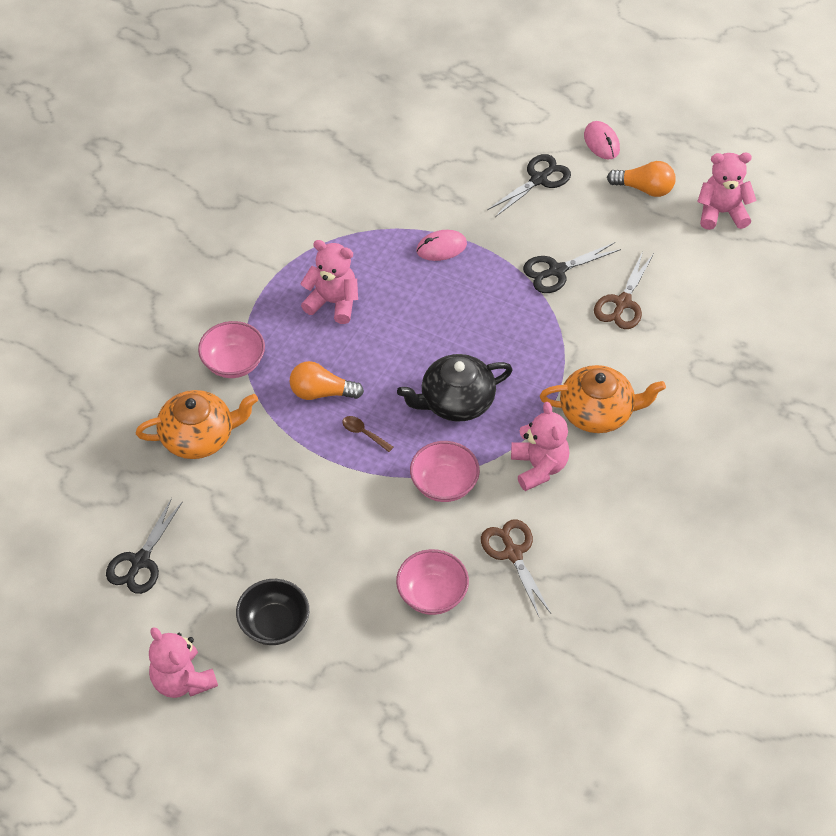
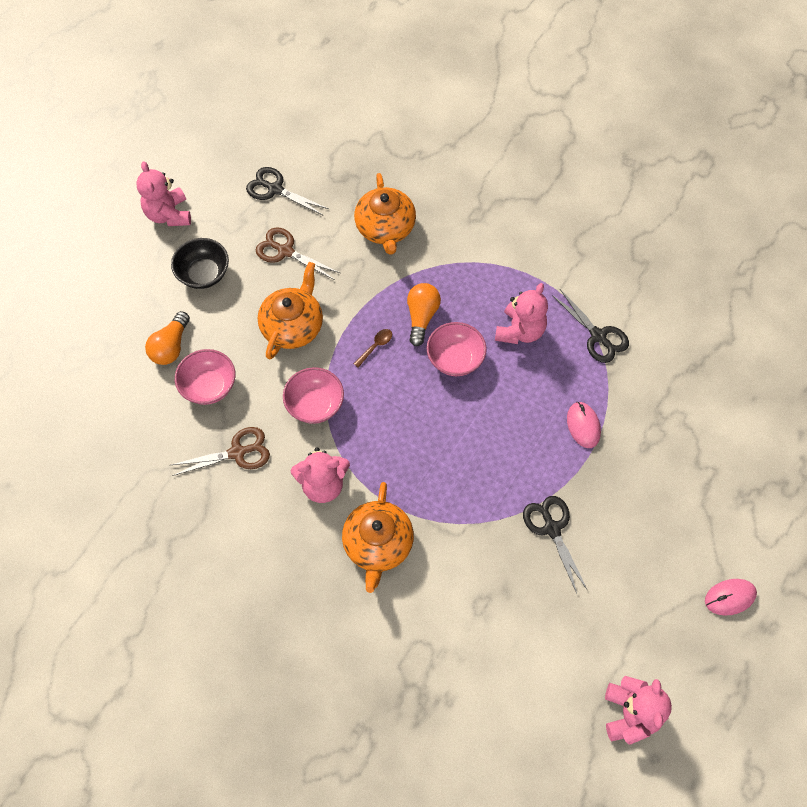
camera: 95 degrees right, 10 degrees up
(182, 680) = (169, 214): pink teddy bear -> pink teddy bear turned 75 degrees counterclockwise
(233, 363) = (458, 254): pink bowl -> pink bowl (455, 359)
(343, 518) = (293, 326): none -> orange teapot
(456, 401) = (402, 422): black teapot -> none
(539, 179) = (673, 526): black scissors -> black scissors (598, 336)
(622, 303) = (508, 587): brown scissors -> brown scissors (285, 251)
(644, 188) = (664, 633): orange light bulb -> orange light bulb (171, 346)

